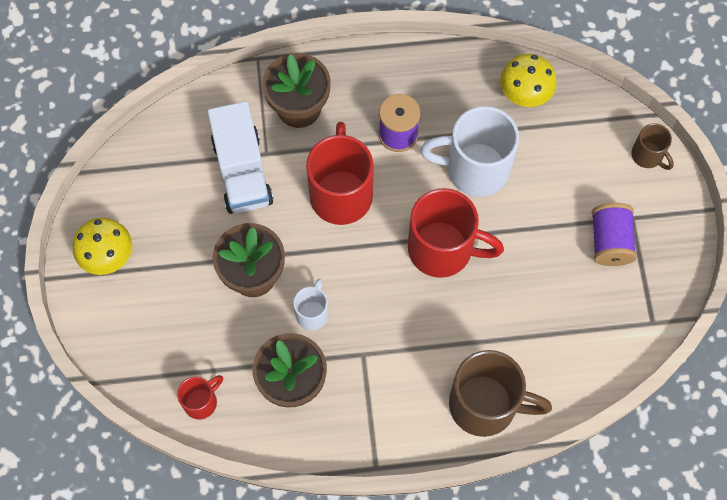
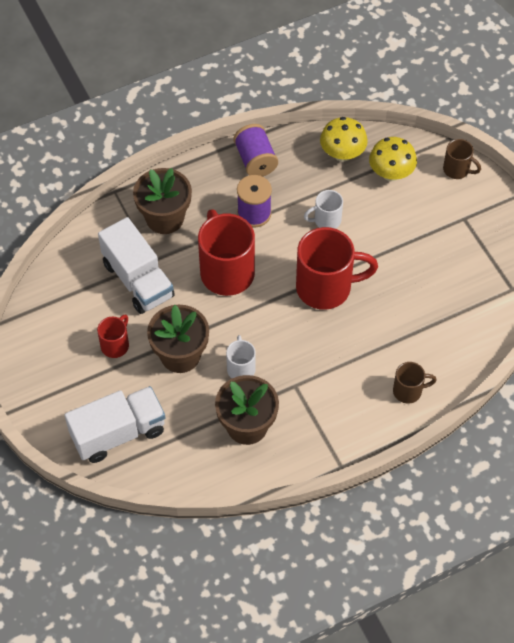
camera: 20 degrees left, 10 degrees down
(108, 256) = (52, 379): yellow mushroom -> yellow mushroom (391, 173)
(153, 343) = (118, 433): none -> white truck
(201, 402) = (177, 464): red mug -> red mug (115, 345)
(475, 169) = (326, 220): white mug -> white mug, size x0.51
(485, 405) = (408, 391): brown mug -> brown mug, size x0.51
(610, 241) = (454, 241): purple spool -> purple spool (255, 160)

